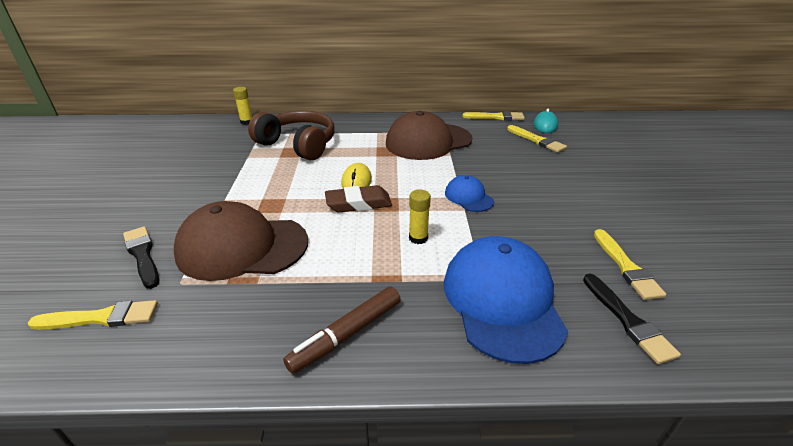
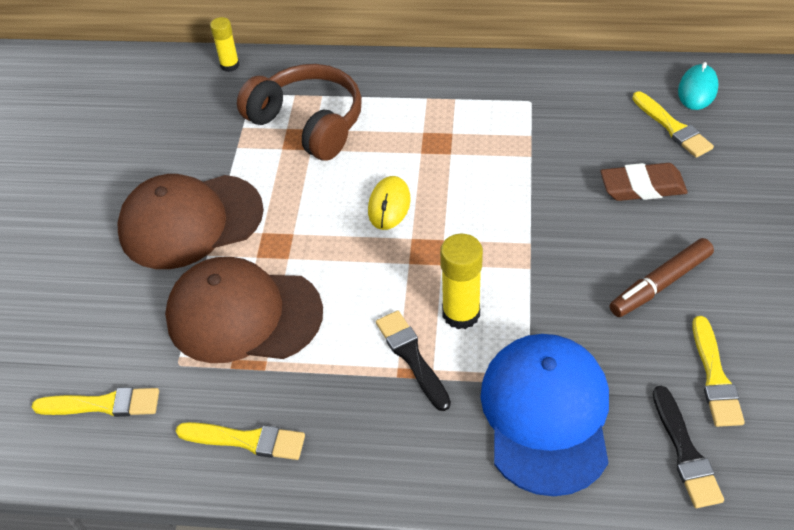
camera: 10 degrees right, 15 degrees up
(142, 255) = (128, 319): black brush -> black brush (411, 357)
(346, 334) = (364, 445): brown marker -> brown marker (660, 284)
(358, 203) = (389, 249): brown eraser -> brown eraser (642, 187)
(418, 238) = (461, 313): yellow glue stick -> yellow glue stick, size x1.56
(428, 141) = (502, 123): brown cap -> brown cap (190, 221)
(468, 197) = (540, 244): blue cap -> none
(496, 117) = (622, 66): yellow brush -> yellow brush (247, 440)

